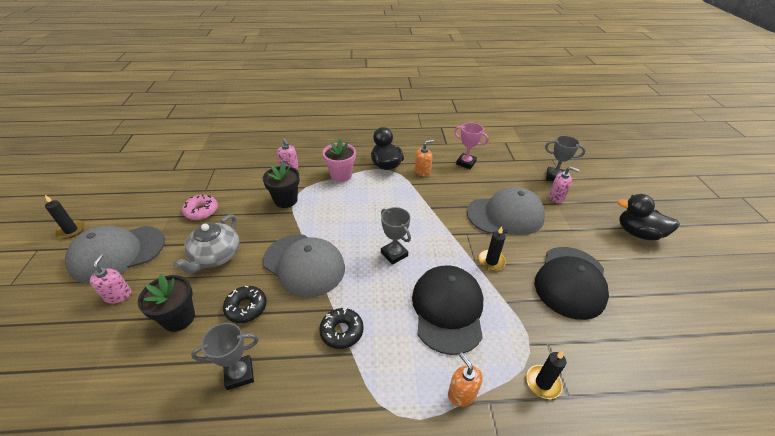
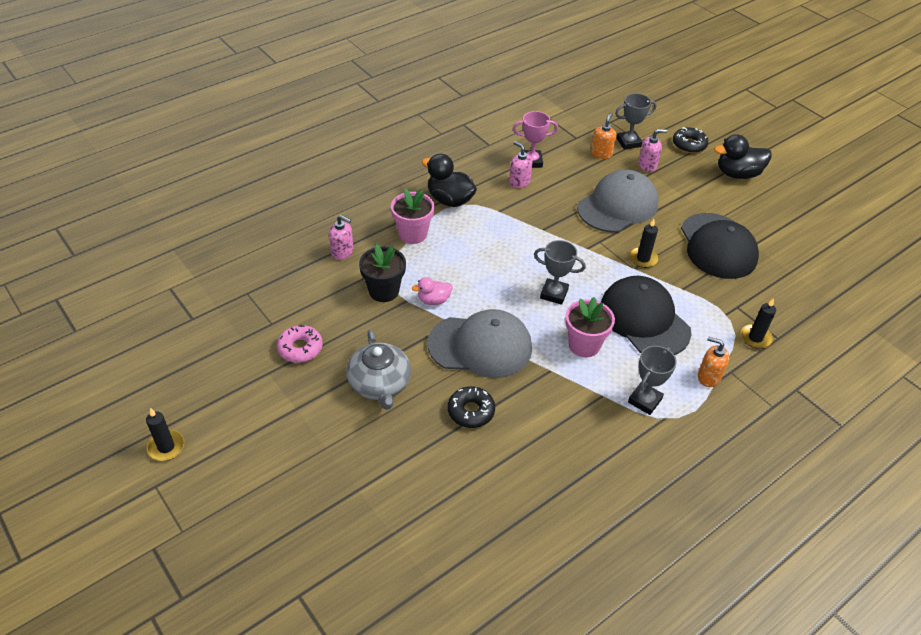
camera: 35 degrees left, 5 degrees up
(117, 253) = (264, 438): grey cap -> none
(118, 295) = (326, 472): pink soap dispenser -> pink soap dispenser (519, 182)
(179, 318) = (417, 454): black flower pot -> none
(239, 374) = (528, 462): grey trophy -> grey trophy (644, 400)
(308, 219) = (433, 300): none -> pink duck
(342, 331) = (576, 383): black donut -> black donut (689, 145)
(378, 304) = (584, 345): none -> pink flower pot
(422, 171) = (496, 191): orange soap dispenser -> orange soap dispenser (601, 153)

